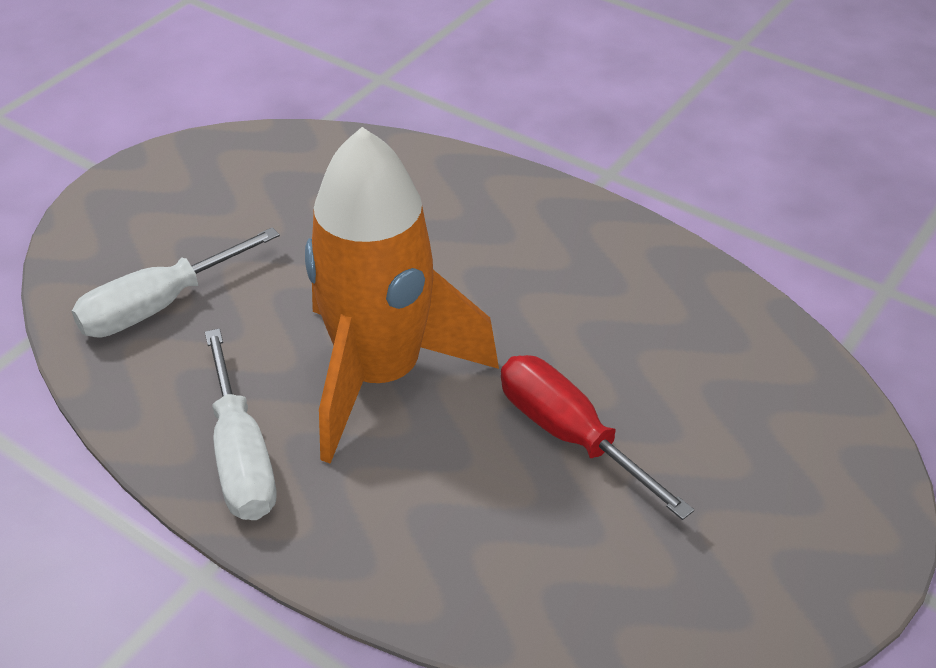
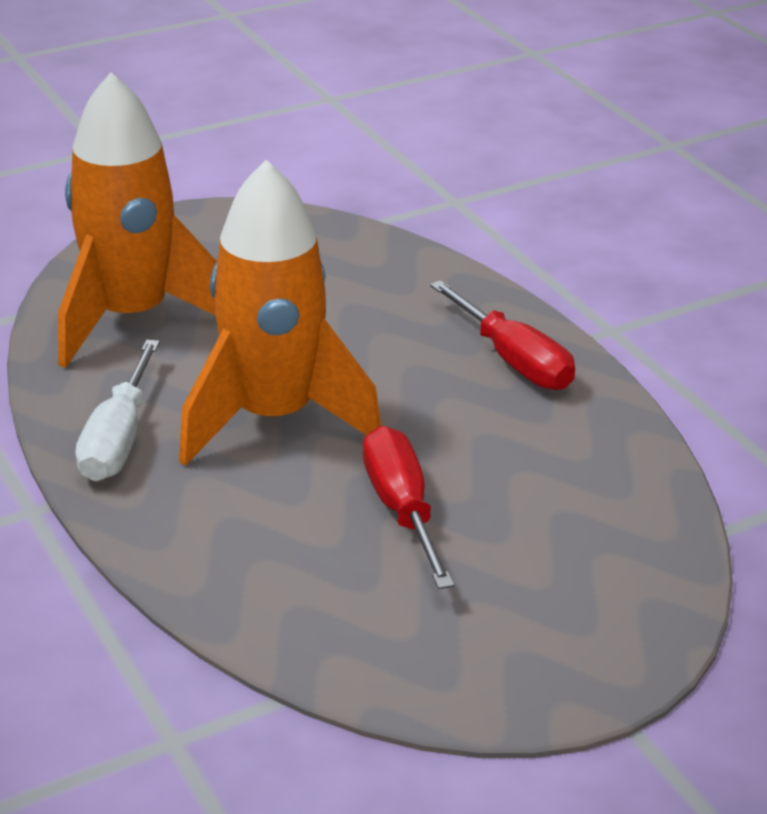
camera: 25 degrees right, 10 degrees down
(159, 305) = (132, 318): white screwdriver -> orange rocket
(554, 234) = (513, 360): none -> red screwdriver

